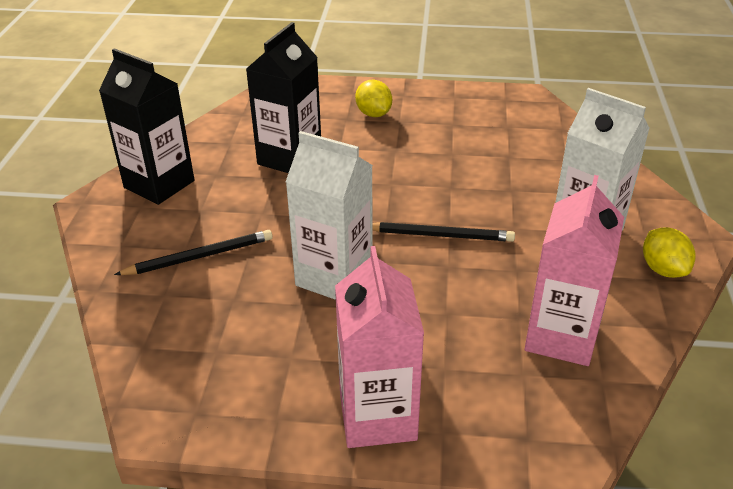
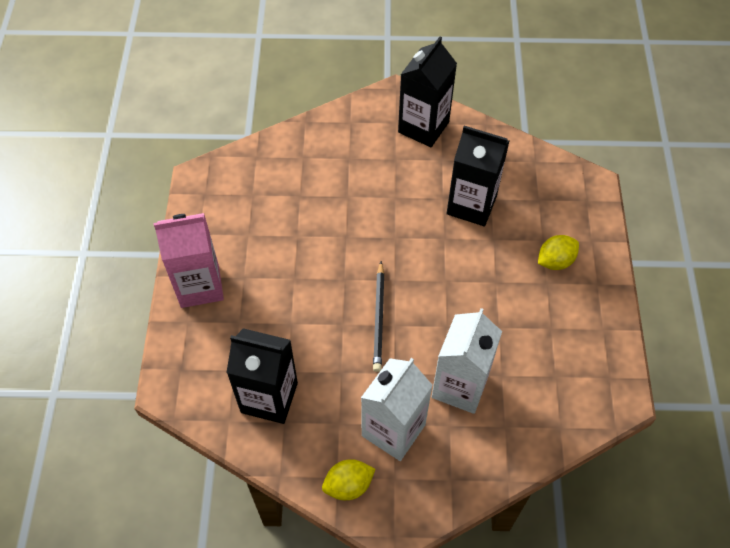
camera: 85 degrees right, 20 degrees up
(199, 256) = (342, 168): black pencil -> none
(334, 277) = (325, 251): white carton -> white carton (460, 386)
(561, 337) = (269, 397): pink carton -> black carton

